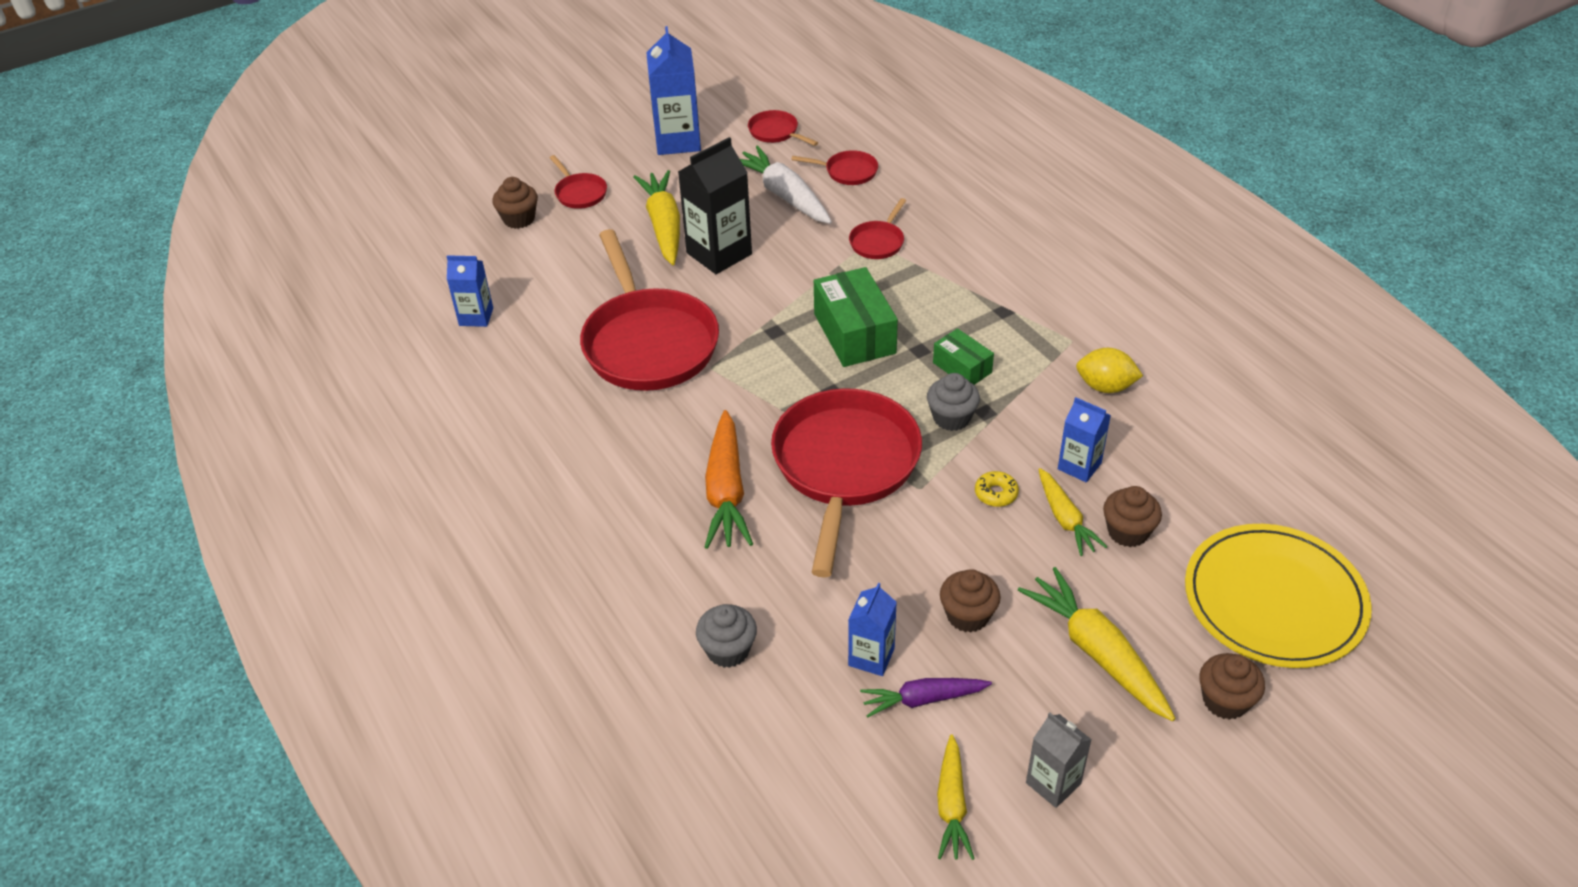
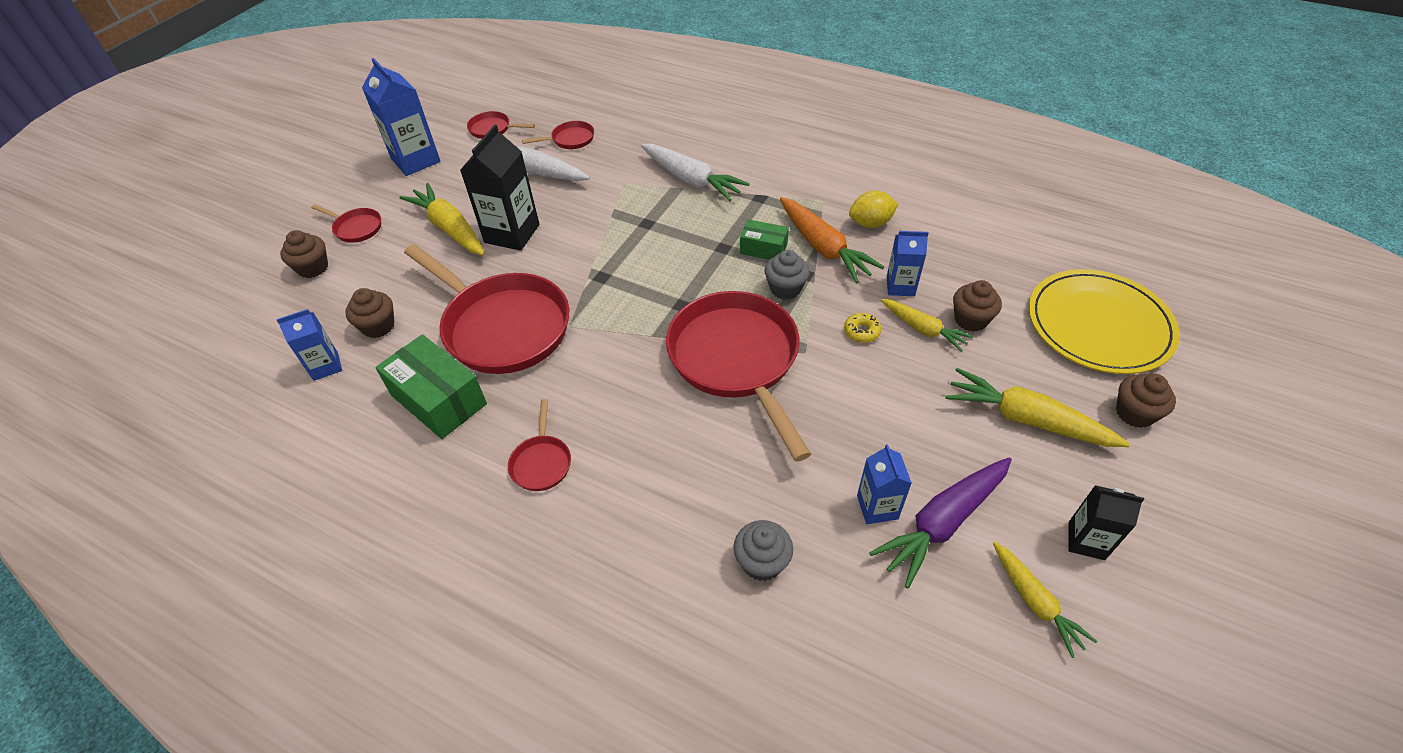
camera: 30 degrees left, 5 degrees up
(726, 491) = (658, 422): orange carrot -> orange carrot (823, 247)
(854, 333) = (665, 254): green box -> green box (439, 399)
(878, 242) = (631, 181): red pan -> red pan (541, 462)
(923, 699) = (943, 522): purple carrot -> purple carrot, size x1.60
(943, 264) = (691, 180): none -> white carrot
(967, 615) = (918, 436): brown cupcake -> brown cupcake (378, 326)
(1053, 783) = (1086, 540): grey carton -> black carton

